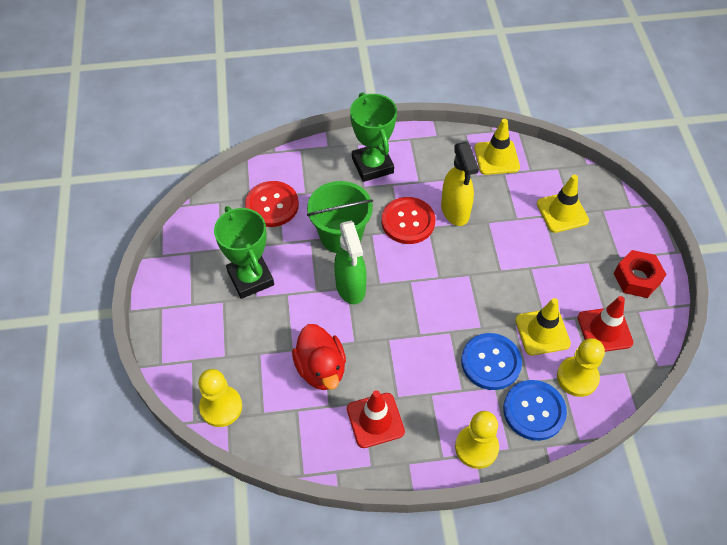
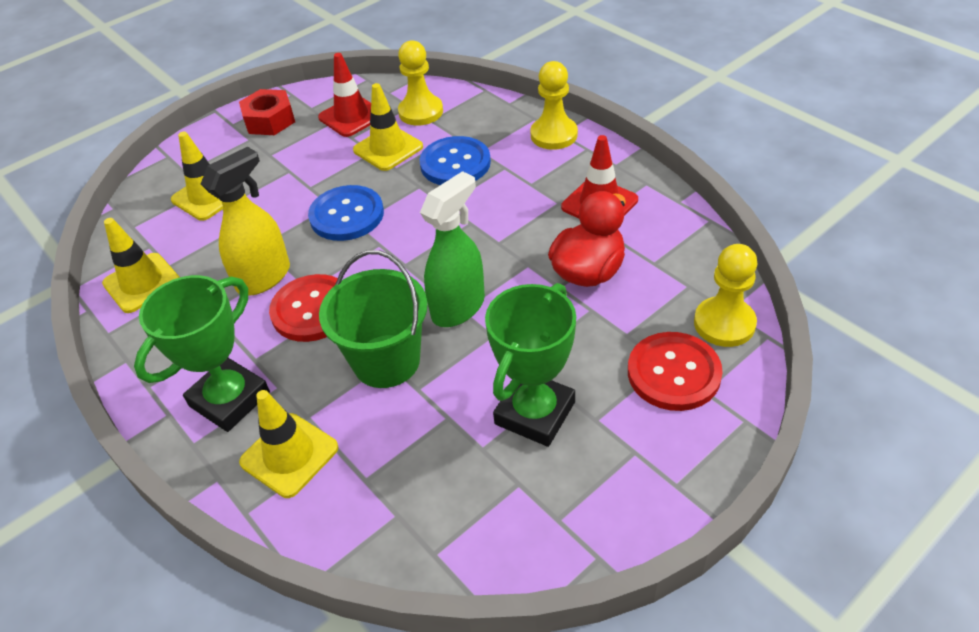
camera: 120 degrees left, 10 degrees down
(272, 205) = (389, 474): red button -> red button (673, 373)
(317, 175) = (289, 455): none -> yellow traffic cone
(534, 411) = (481, 120): blue button -> blue button (347, 215)

